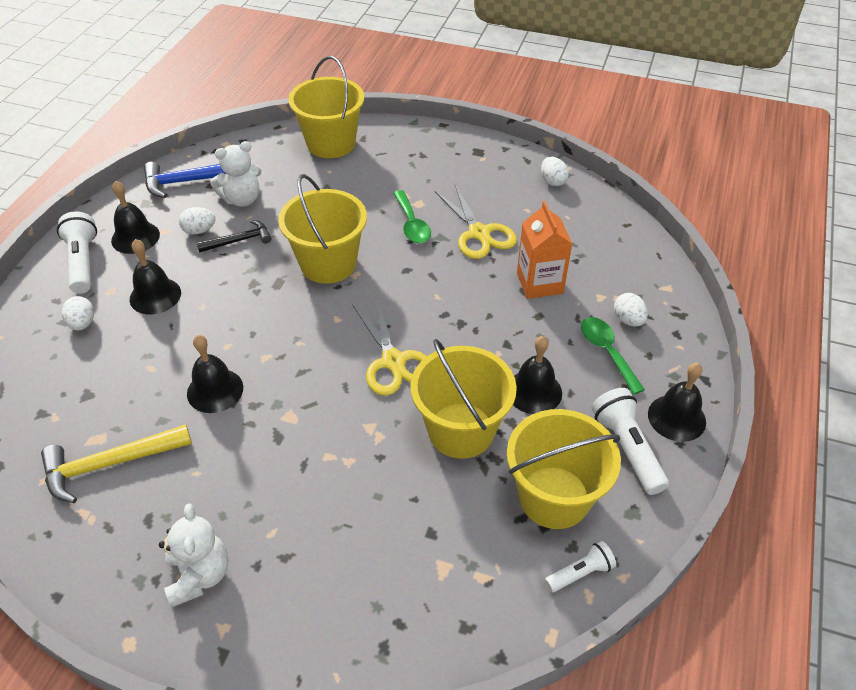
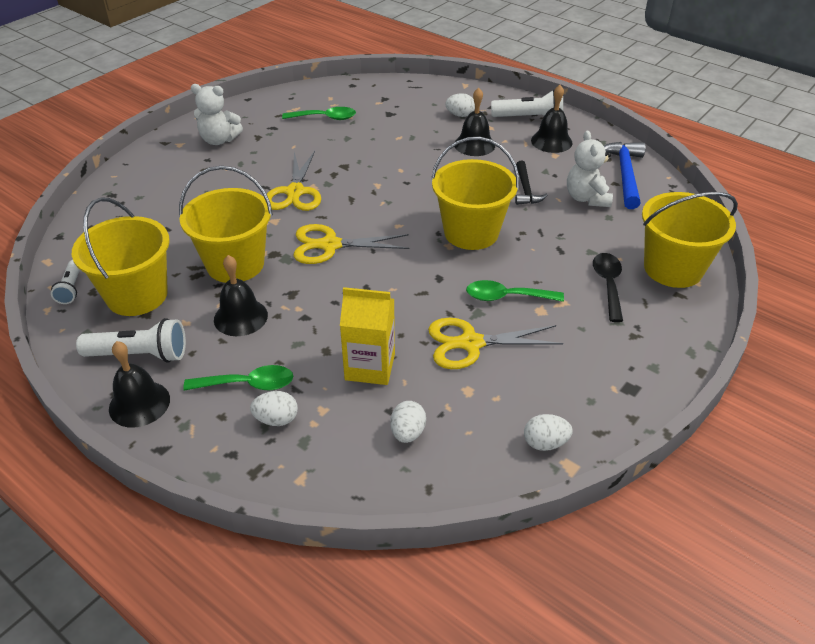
camera: 110 degrees right, 5 degrees down
(110, 464) = (324, 118): yellow hammer -> green spoon
(199, 231) = (548, 171): white egg -> white egg (407, 433)
(215, 390) = (359, 160): black bell -> none
(306, 429) = (295, 192): none -> yellow scissors
(368, 173) = (608, 285): none -> black spoon
(539, 283) = (370, 367): orange carton -> yellow carton

